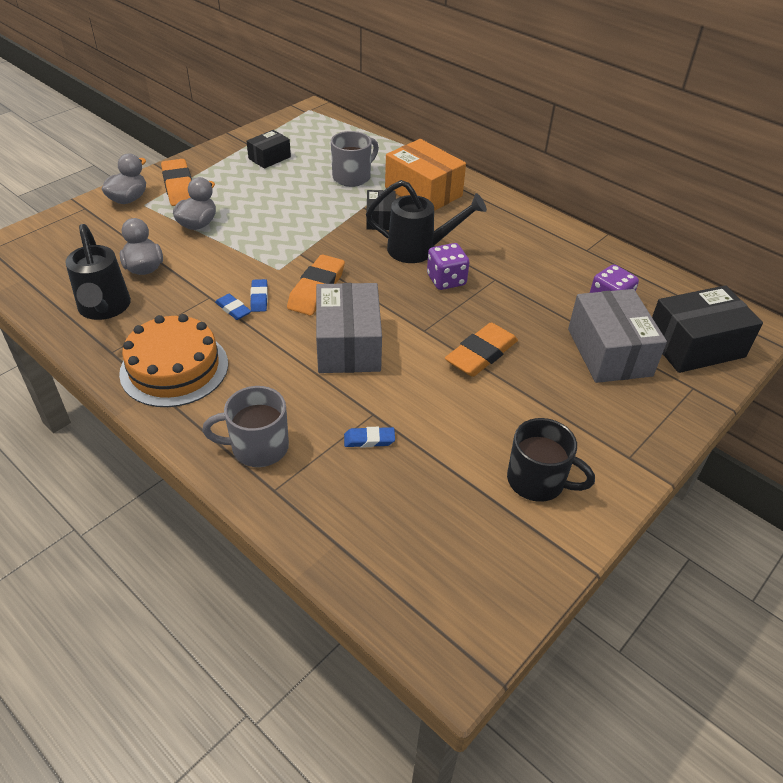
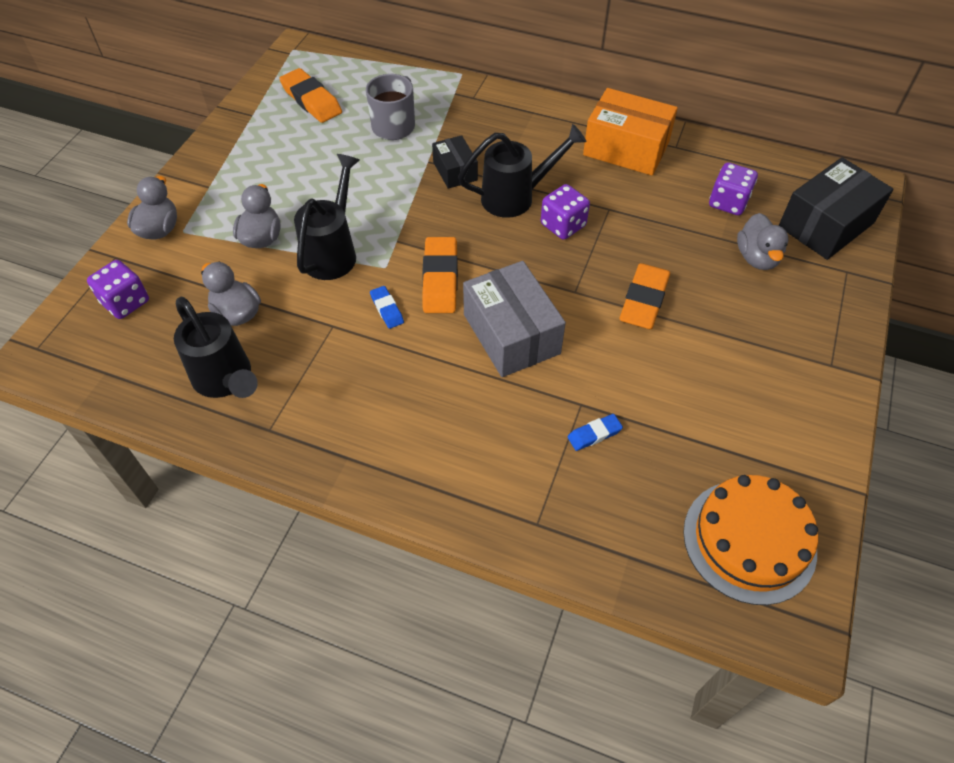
camera: 20 degrees left, 10 degrees up
(71, 238) = (125, 302): none -> purple dice
(174, 368) = (350, 425): orange cake -> orange cake (749, 540)
(179, 187) = (208, 195): orange eraser -> orange eraser (311, 100)
(233, 309) = (368, 332): blue eraser -> none
(245, 247) = (333, 251): none -> black watering can
(258, 447) = (493, 483): grey mug -> none
(269, 158) = (287, 127): black box -> none
(423, 192) = (479, 123): orange box -> orange box (626, 149)
(537, 481) = (768, 420): black mug -> none
(609, 352) = (757, 258): grey box -> grey duck

